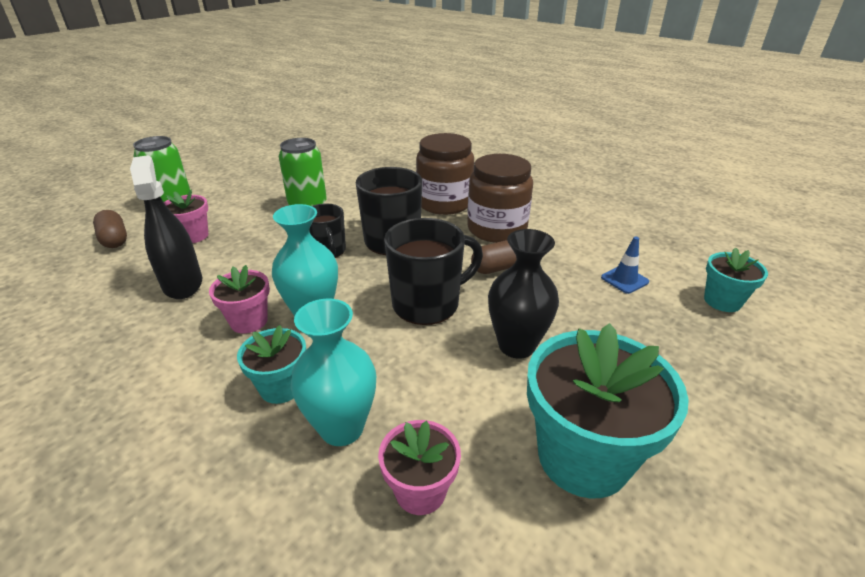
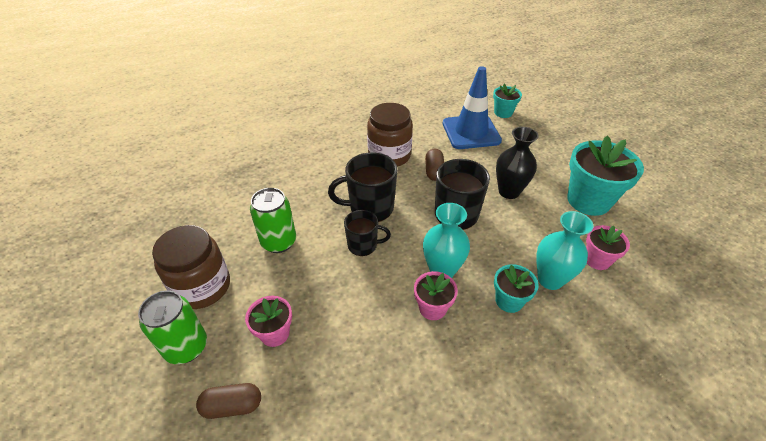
camera: 65 degrees left, 10 degrees up
(182, 284) = (357, 347): black spray bottle -> none
(444, 203) = (336, 166): brown jar -> brown jar (202, 287)
(624, 280) = (471, 132): blue traffic cone -> blue traffic cone, size x2.40

